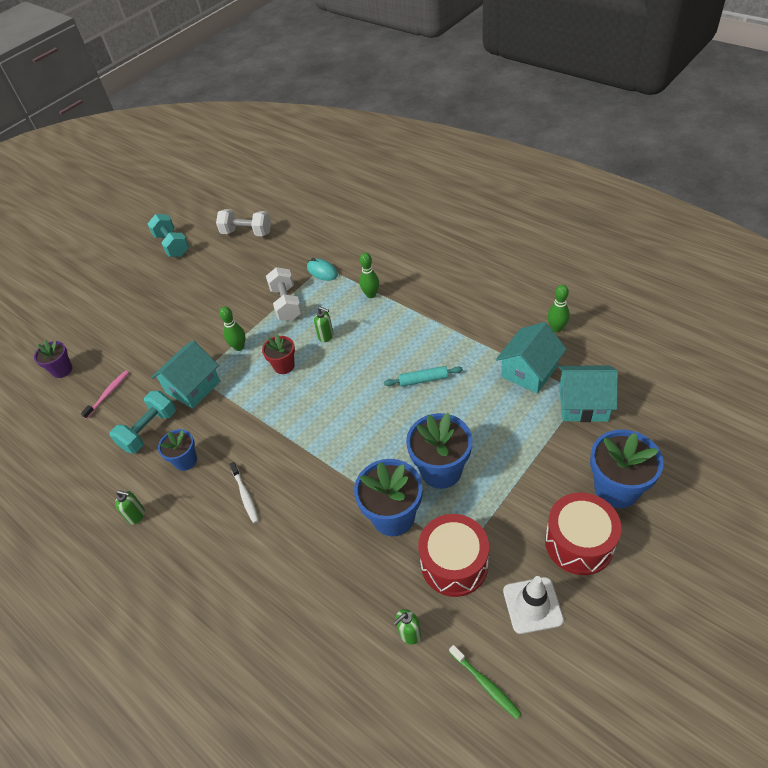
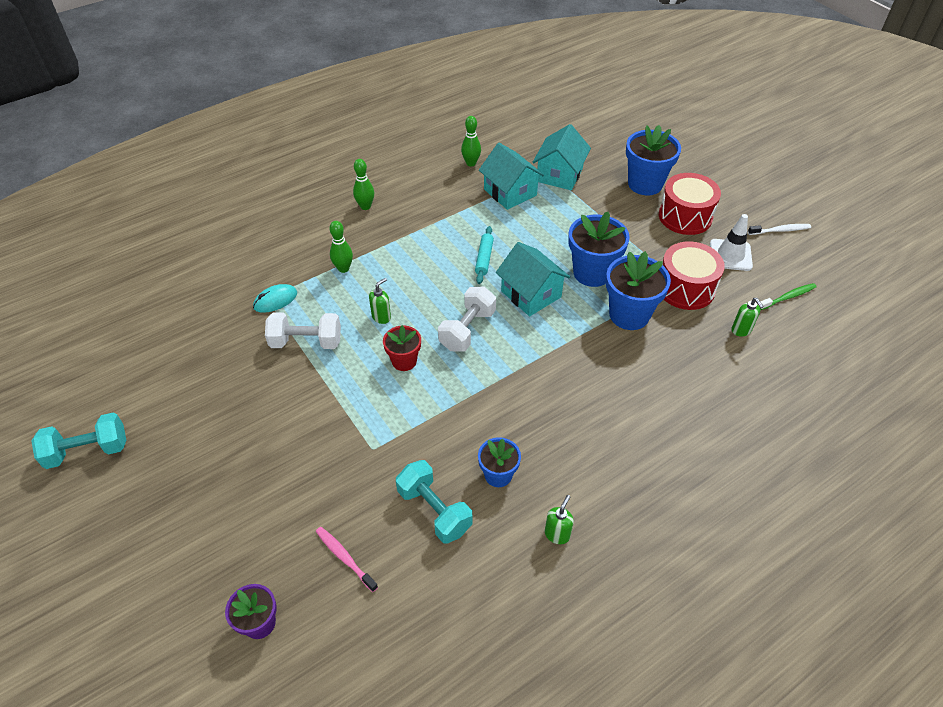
camera: 80 degrees left, 0 degrees up
(193, 387) = (387, 455): turquoise house -> turquoise house (531, 294)
(239, 347) = (348, 399): green bowling pin -> green bowling pin (365, 206)
(245, 495) = (567, 423): white toothbrush -> white toothbrush (780, 230)
(247, 232) = (139, 360): white dumbbell -> white dumbbell (467, 330)

